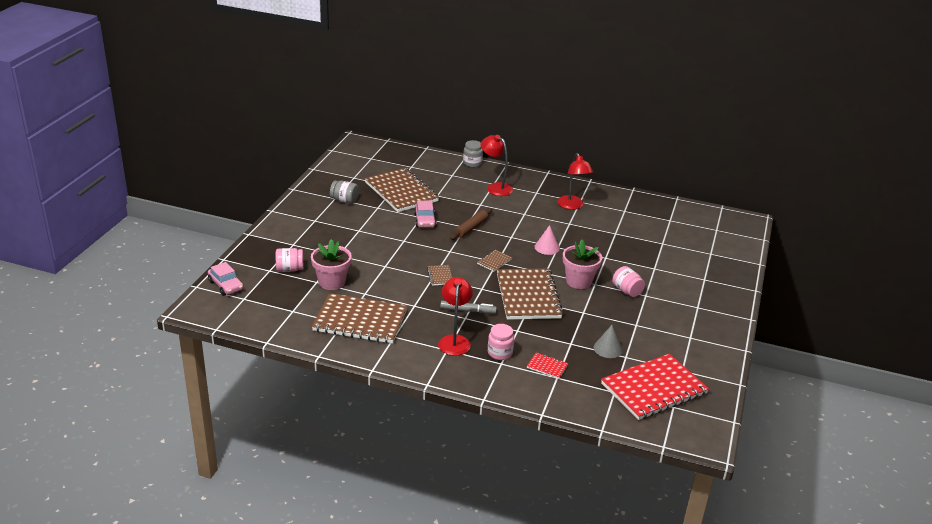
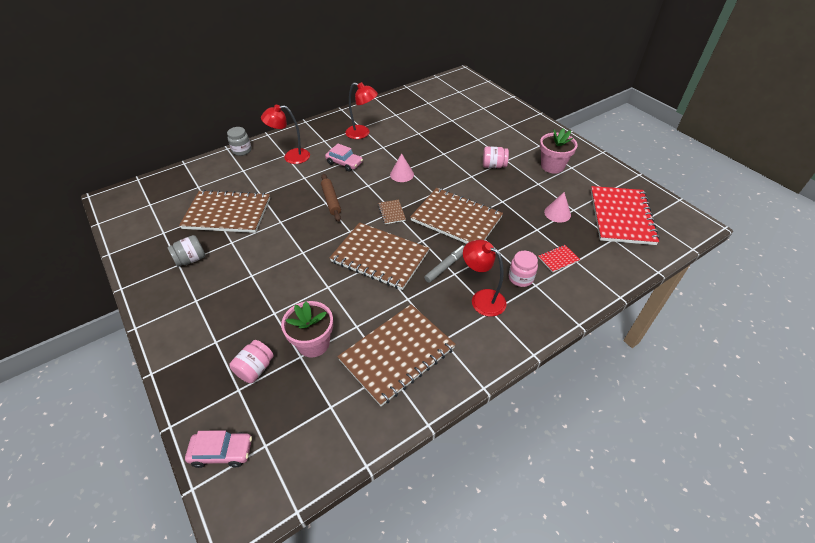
camera: 50 degrees left, 15 degrees up
(425, 220) = (288, 222): pink car -> pink car (344, 163)
(440, 276) = (380, 257): brown notebook -> brown notebook, size x2.45
(579, 281) = (461, 182): pink flower pot -> pink flower pot (552, 166)
(608, 348) = (557, 213): grey cone -> pink cone

